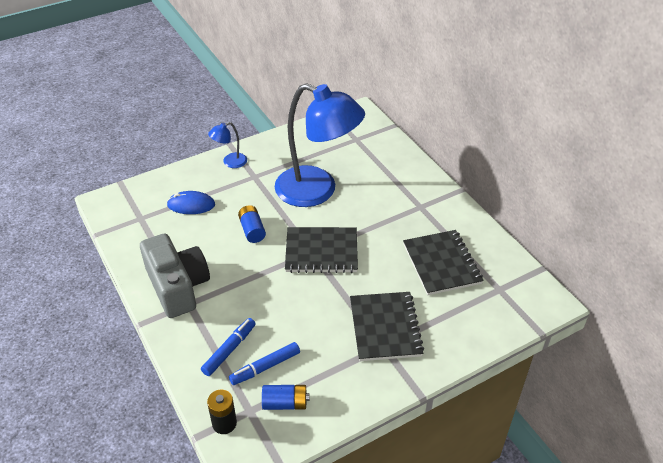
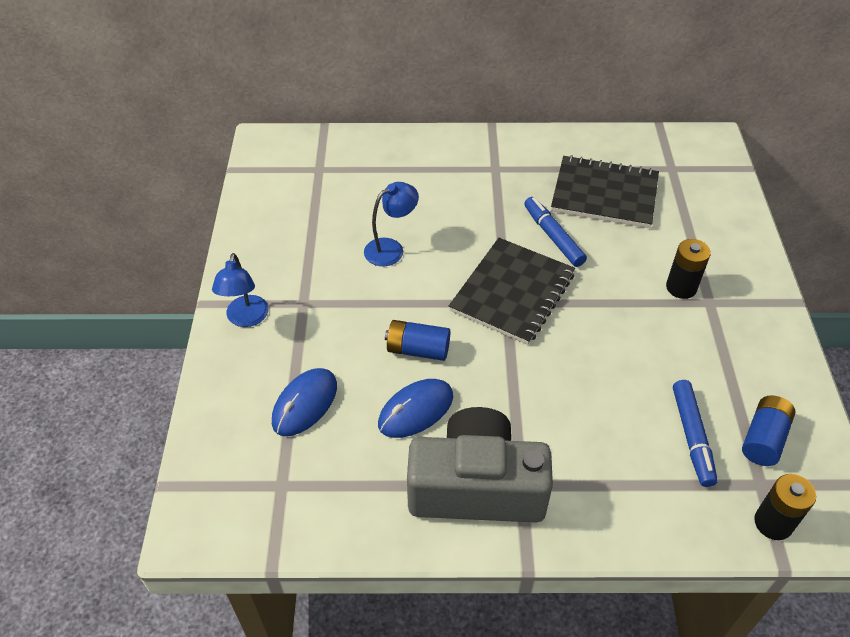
camera: 60 degrees left, 5 degrees up
(212, 245) = (416, 410): none -> blue mouse
(229, 350) = (641, 467): blue marker -> blue marker (553, 237)
(317, 191) = (391, 248): blue lamp -> blue lamp, size x0.41
(385, 327) = (681, 287): black notebook -> black battery

